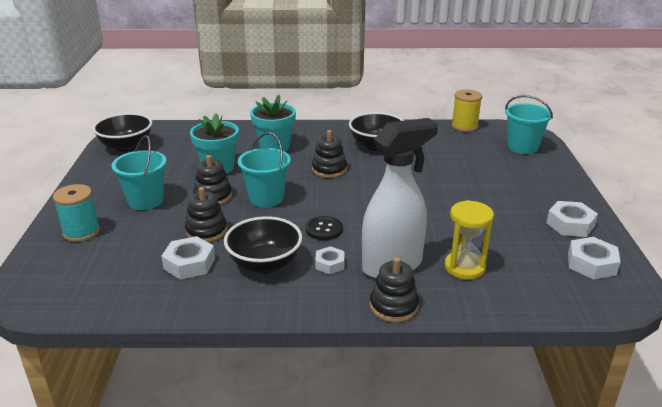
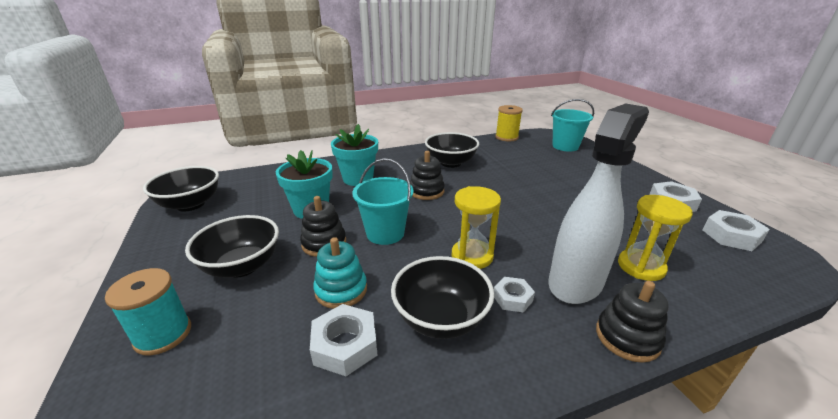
camera: 20 degrees left, 0 degrees up
(146, 201) = (242, 266): turquoise bucket -> black bowl
(206, 231) = (341, 290): black stacking toy -> turquoise stacking toy
(324, 229) = (472, 256): black button -> yellow hourglass

